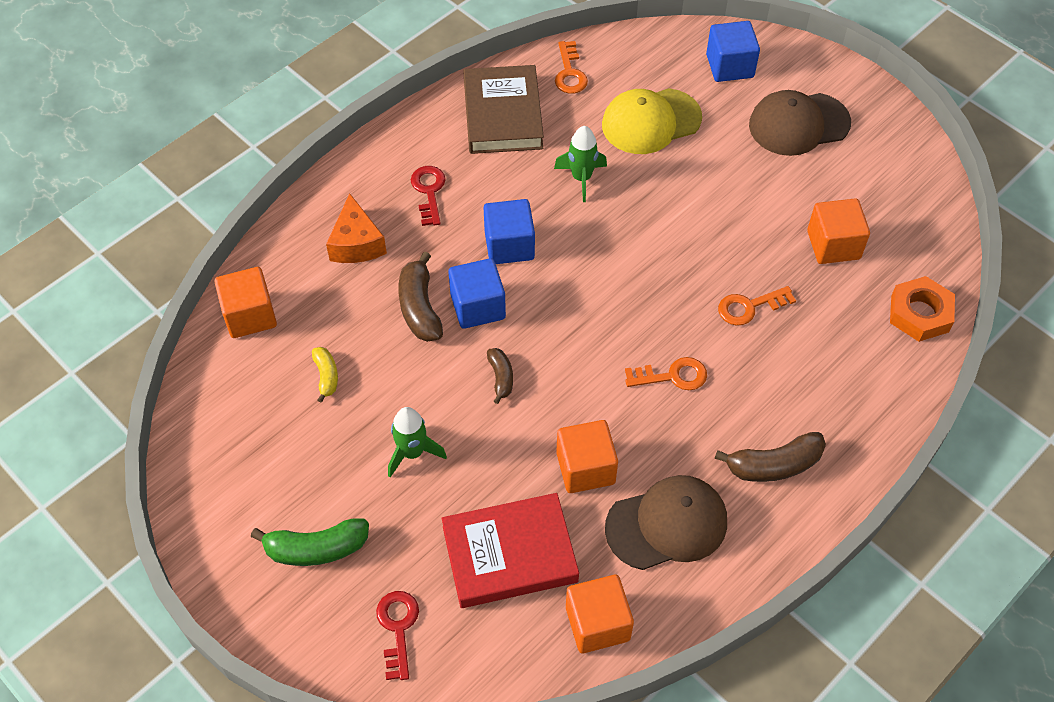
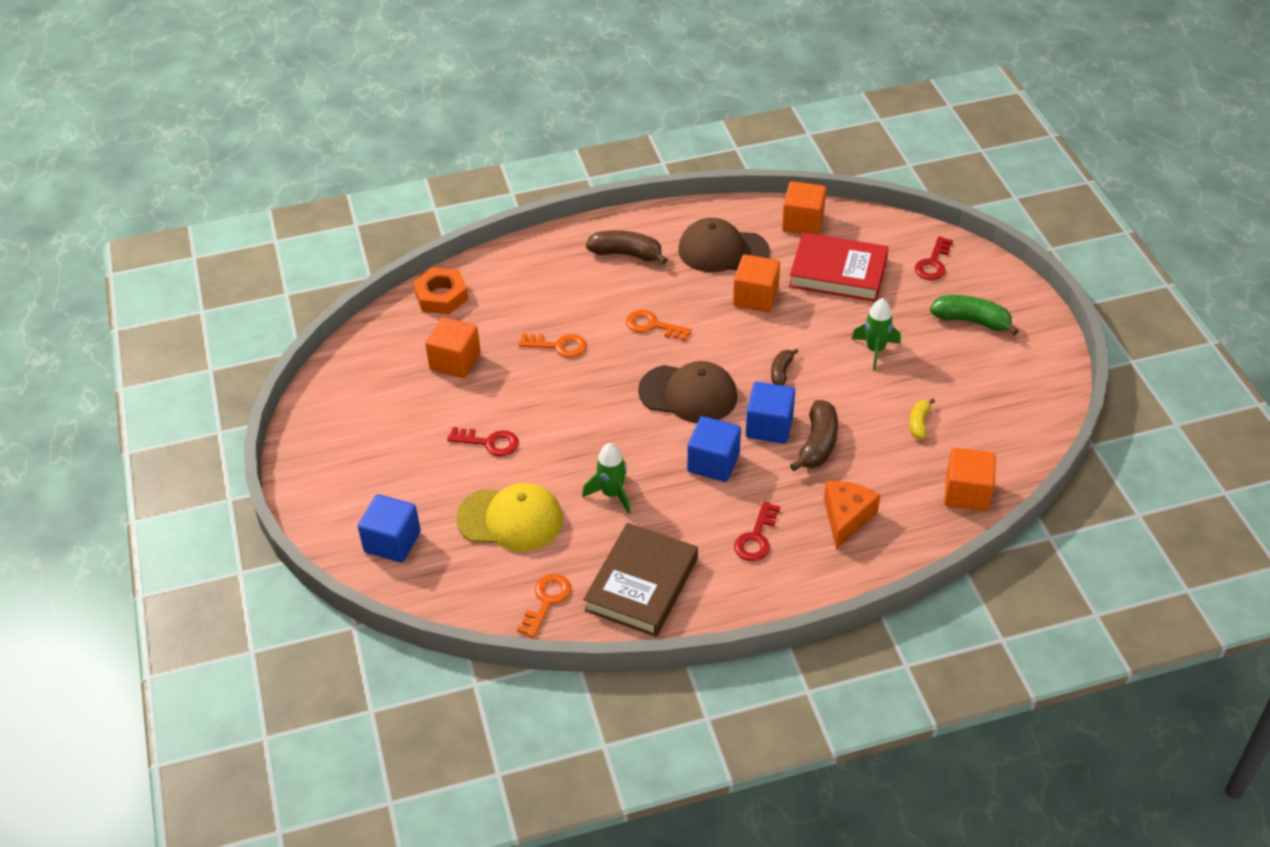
camera: 150 degrees left, 10 degrees down
(727, 178) = (489, 443): none -> red key
(798, 124) = (386, 463): brown cap -> brown cap (688, 394)

